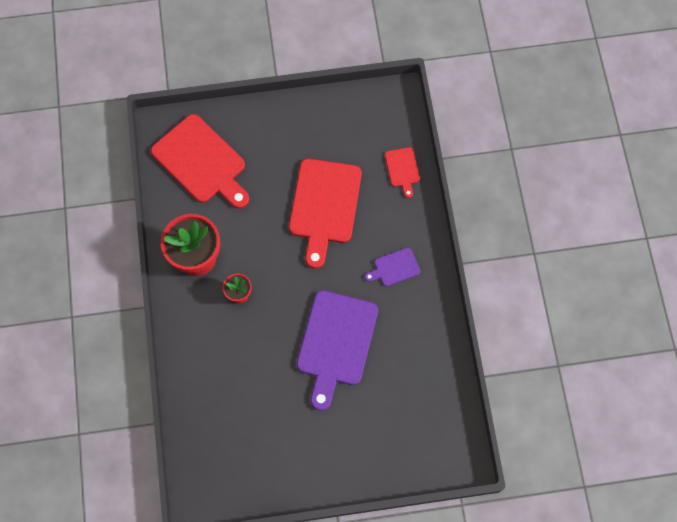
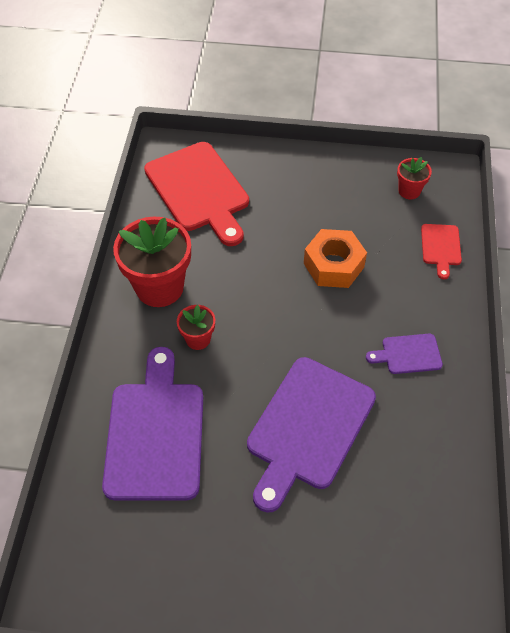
camera: 15 degrees right, 15 degrees down
(231, 375) = (155, 433): none -> purple cutting board
(324, 206) = (333, 265): red cutting board -> orange nut
(369, 122) = (409, 191): none -> red flower pot

